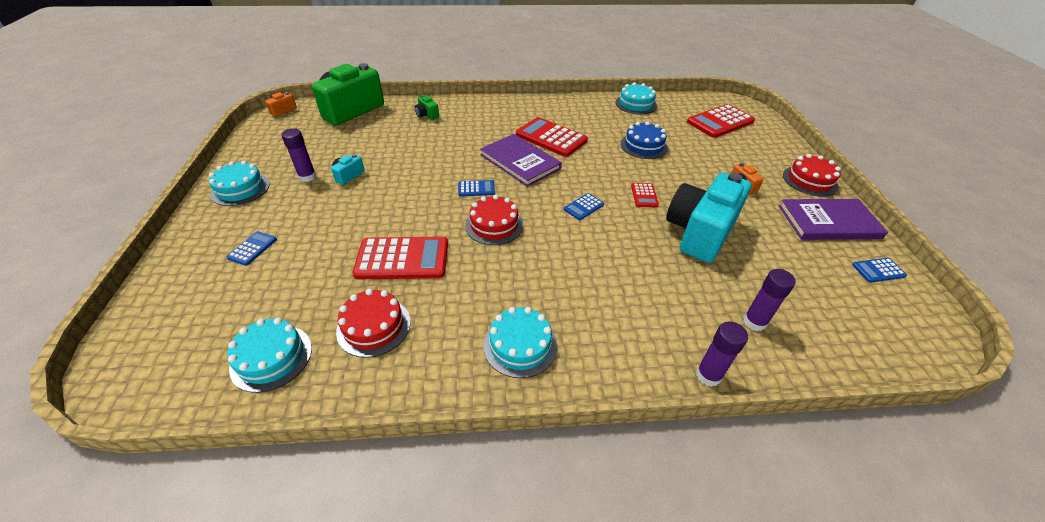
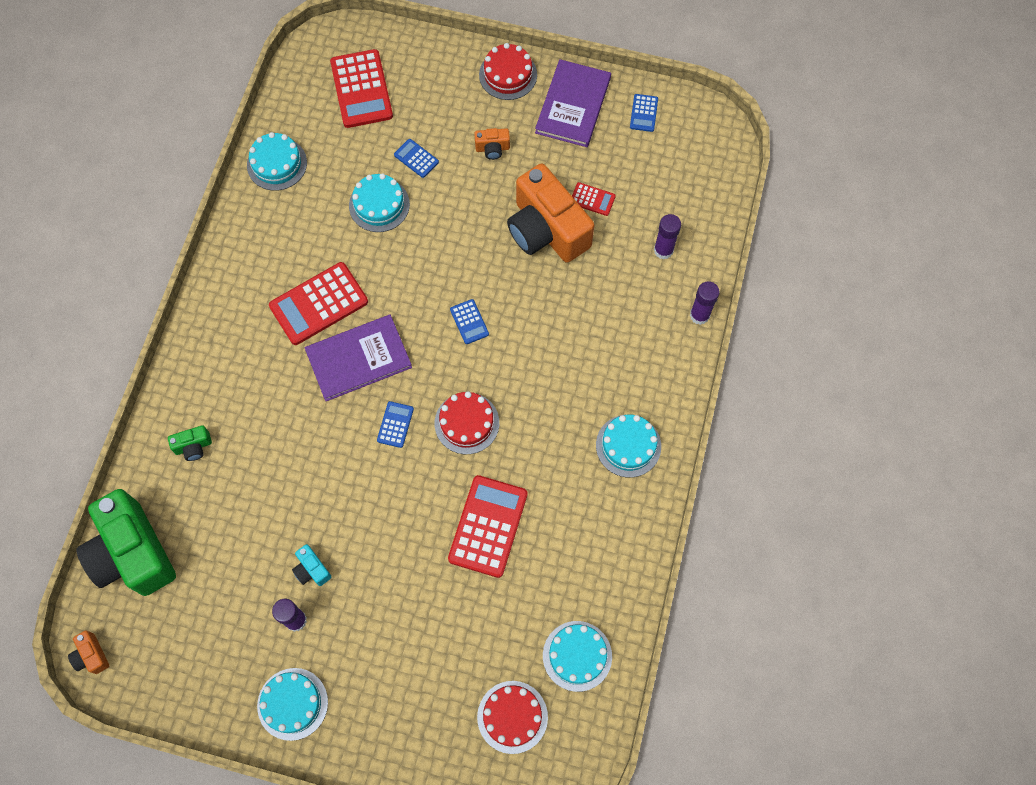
camera: 70 degrees left, 25 degrees up
(252, 248) = (418, 681): blue calculator -> blue calculator (416, 158)
(374, 326) = (569, 565): red cake -> red cake (512, 717)
(643, 146) = (379, 205): blue cake -> turquoise cake
(644, 195) = (472, 252): red calculator -> red calculator (592, 199)
(699, 232) = (546, 230): turquoise camera -> orange camera

